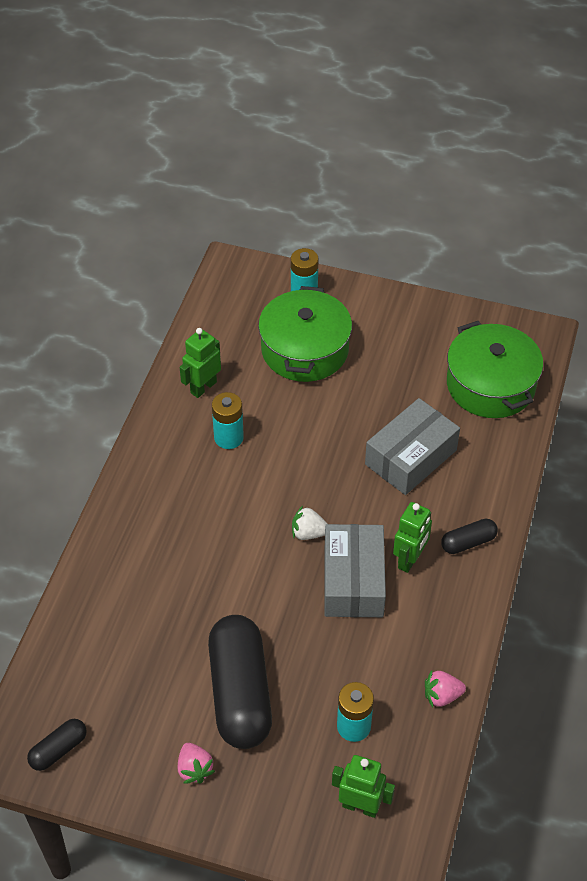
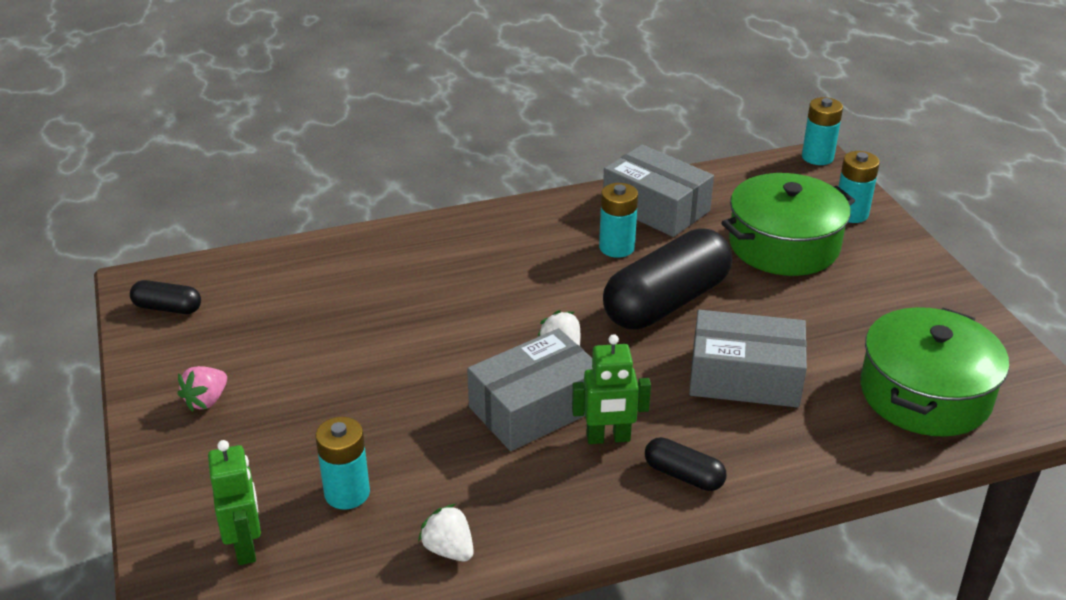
camera: 55 degrees right, 15 degrees down
(203, 387) = (656, 207): green robot -> grey box
(228, 264) = (817, 157): none -> turquoise battery
(240, 693) = (321, 390): black capsule -> black capsule (666, 302)
(442, 696) = (449, 549): pink strawberry -> white strawberry

